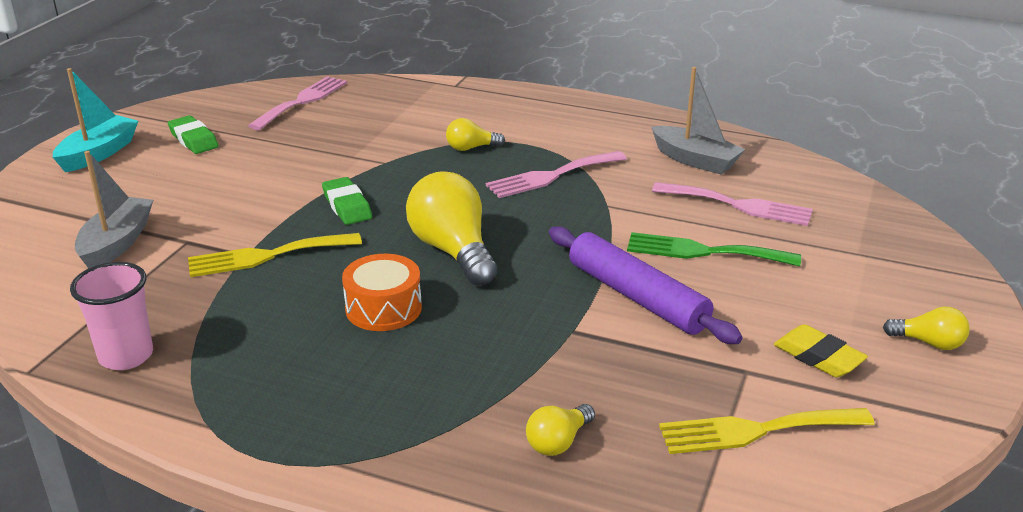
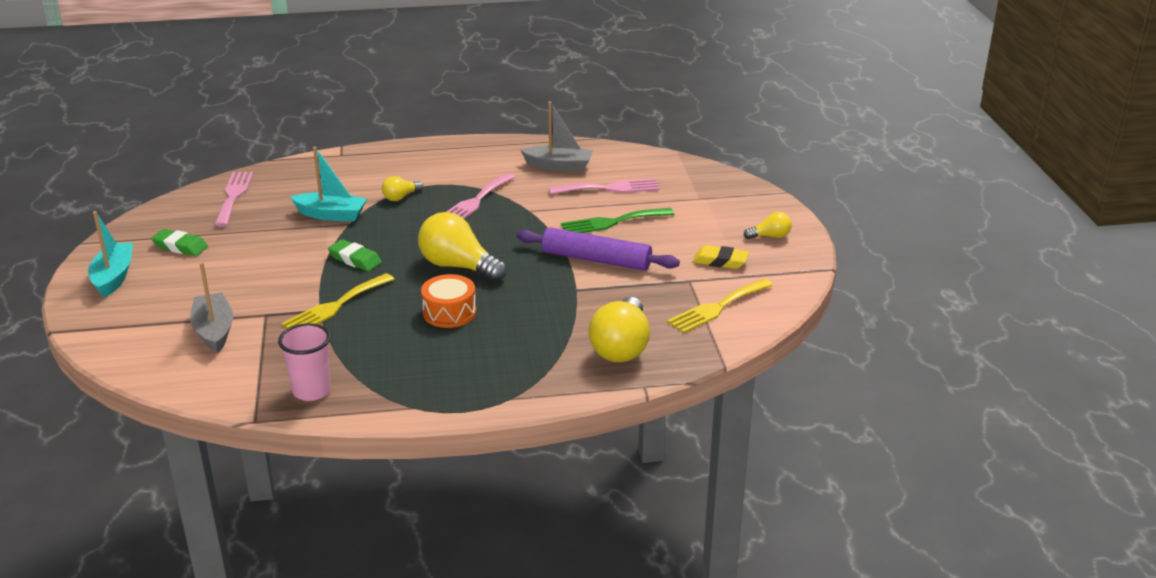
camera: 30 degrees left, 0 degrees up
(376, 147) = (331, 215): none -> turquoise boat
(558, 442) = (621, 347): yellow light bulb -> yellow light bulb, size x1.99

